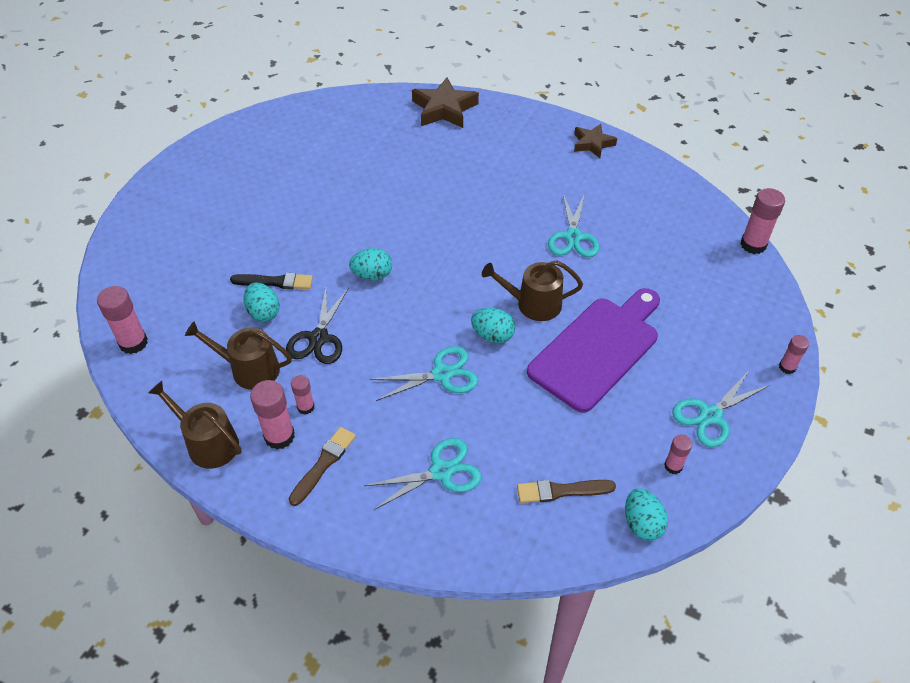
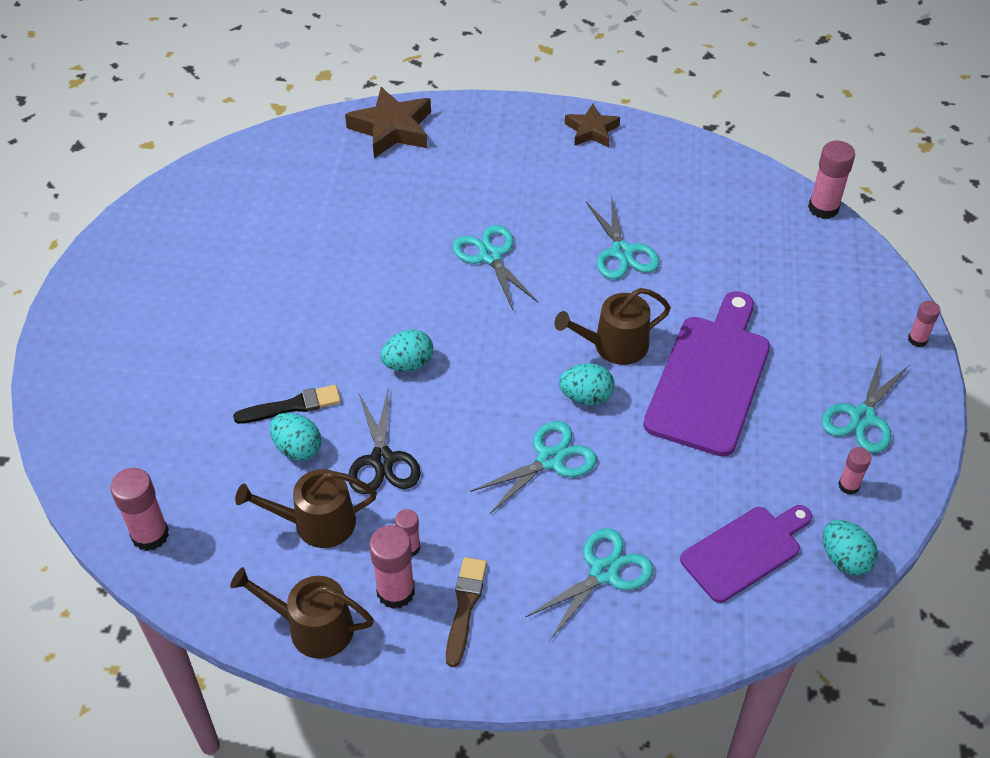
camera: 20 degrees left, 0 degrees up
(471, 214) = (490, 256): none -> turquoise scissors
(561, 491) = (745, 551): brown brush -> purple cutting board

